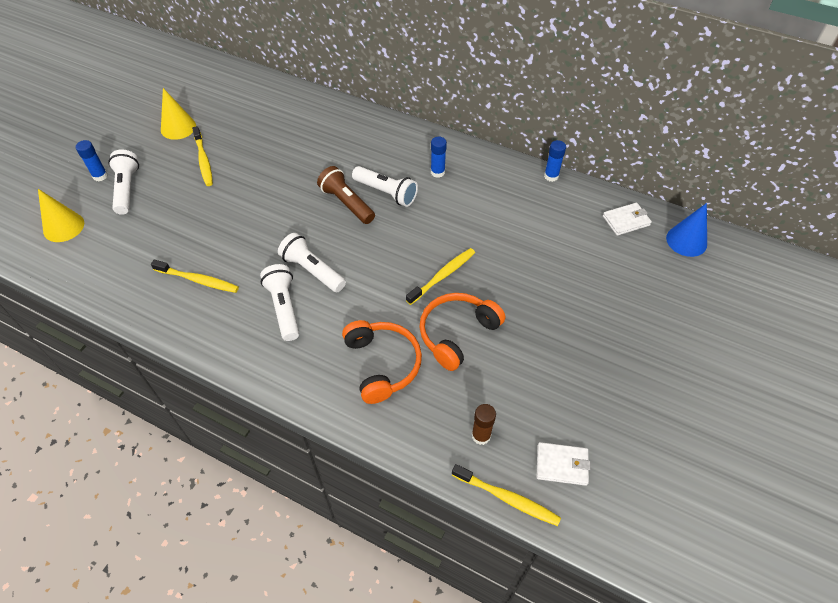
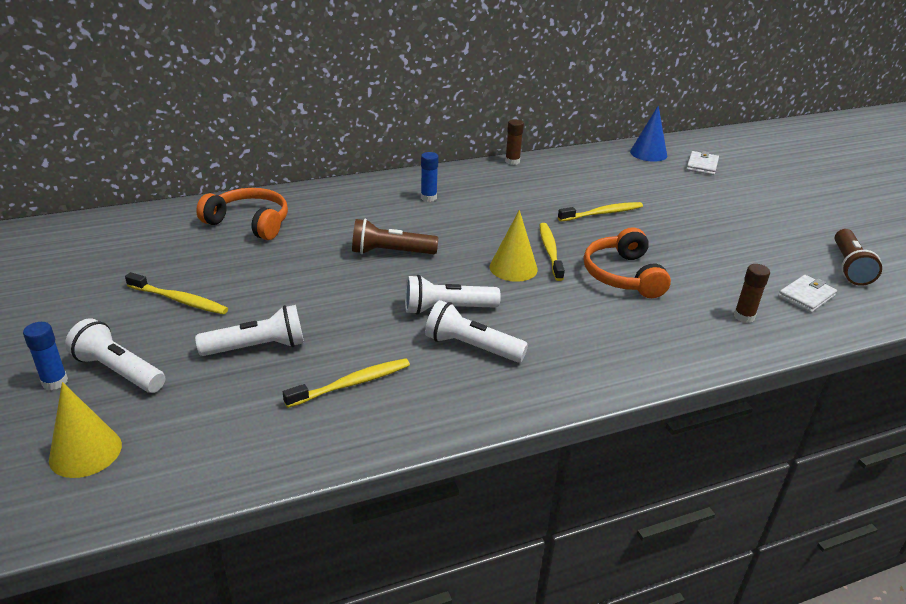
camera: 50 degrees left, 20 degrees down
(178, 127) = (93, 292): yellow cone -> yellow cone (513, 268)
(382, 364) = (613, 326): orange headphones -> orange headphones (249, 223)
(386, 193) = (411, 229): white flashlight -> white flashlight (257, 347)
(507, 498) = (818, 335): yellow toothbrush -> yellow toothbrush (602, 213)
(551, 176) = (512, 161): blue glue stick -> brown glue stick
(626, 221) = (600, 161): white wallet -> white wallet (702, 165)
(654, 477) = (849, 267): none -> brown flashlight

